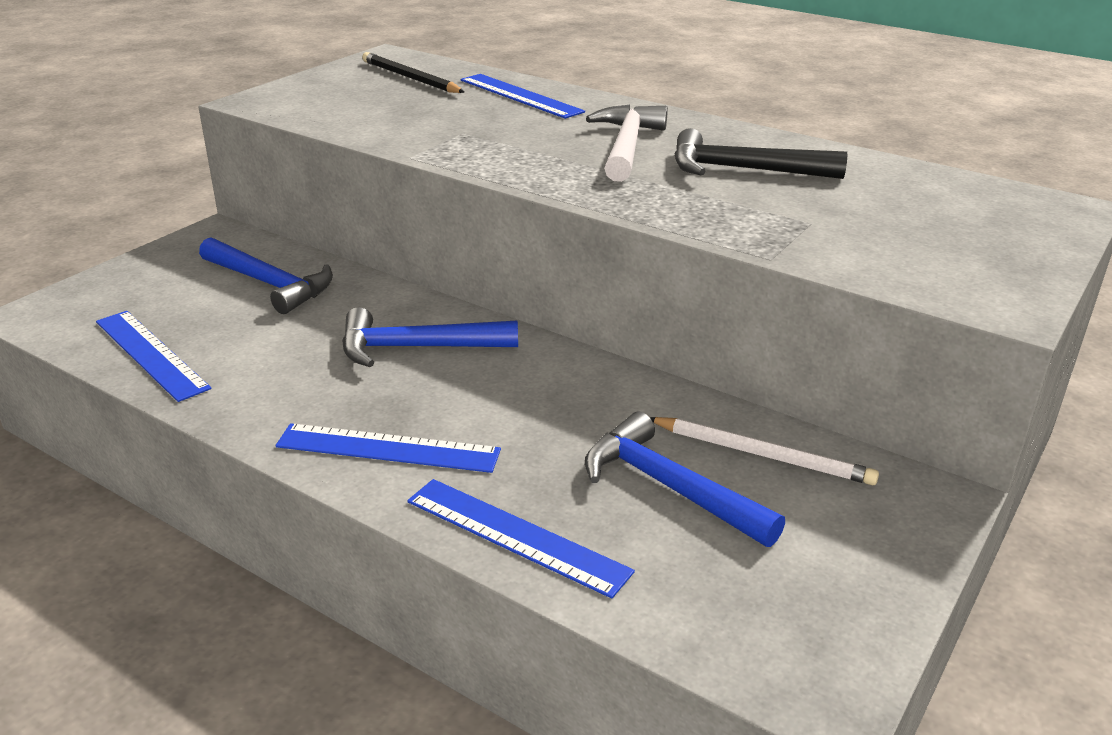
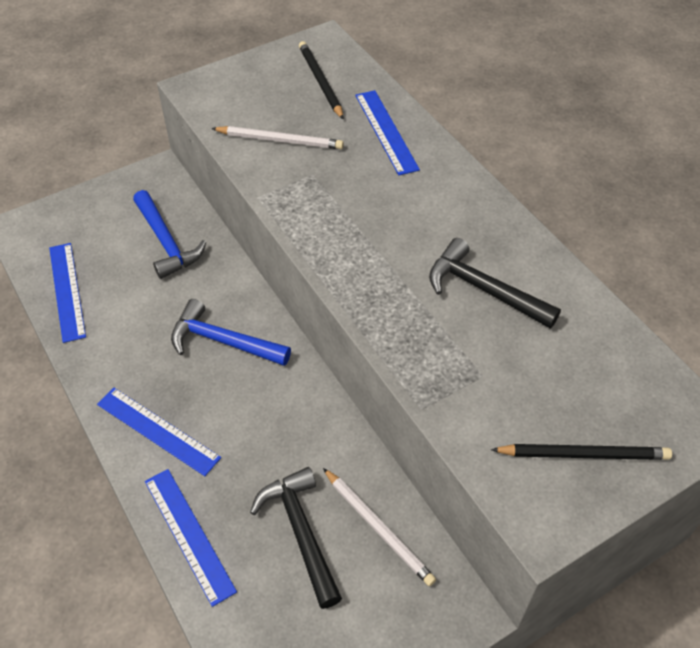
camera: 25 degrees right, 20 degrees up
(399, 118) = (280, 140): none -> white pencil
(626, 146) = (418, 229): white hammer -> none
(669, 487) = (301, 532): blue hammer -> black hammer
(980, 249) = (583, 454): none -> black pencil

